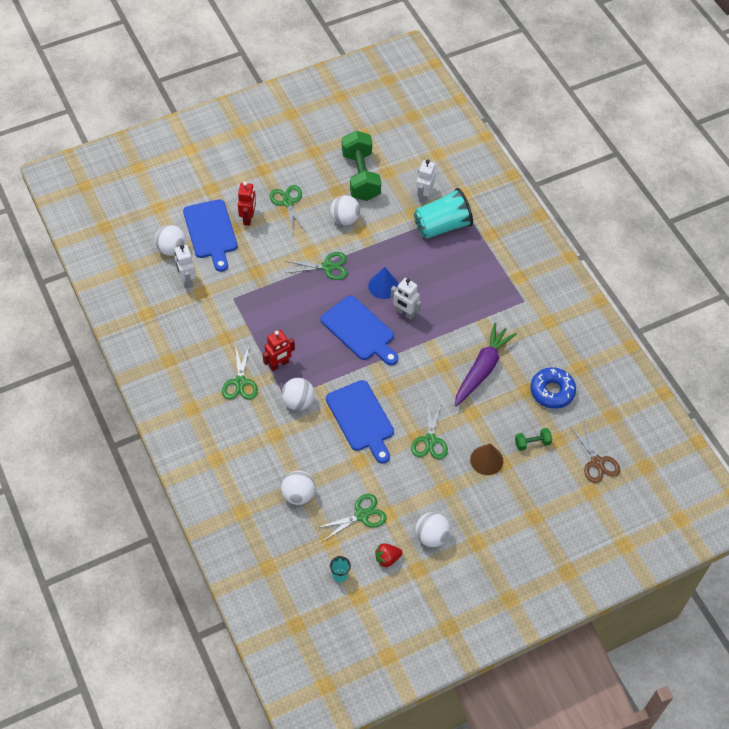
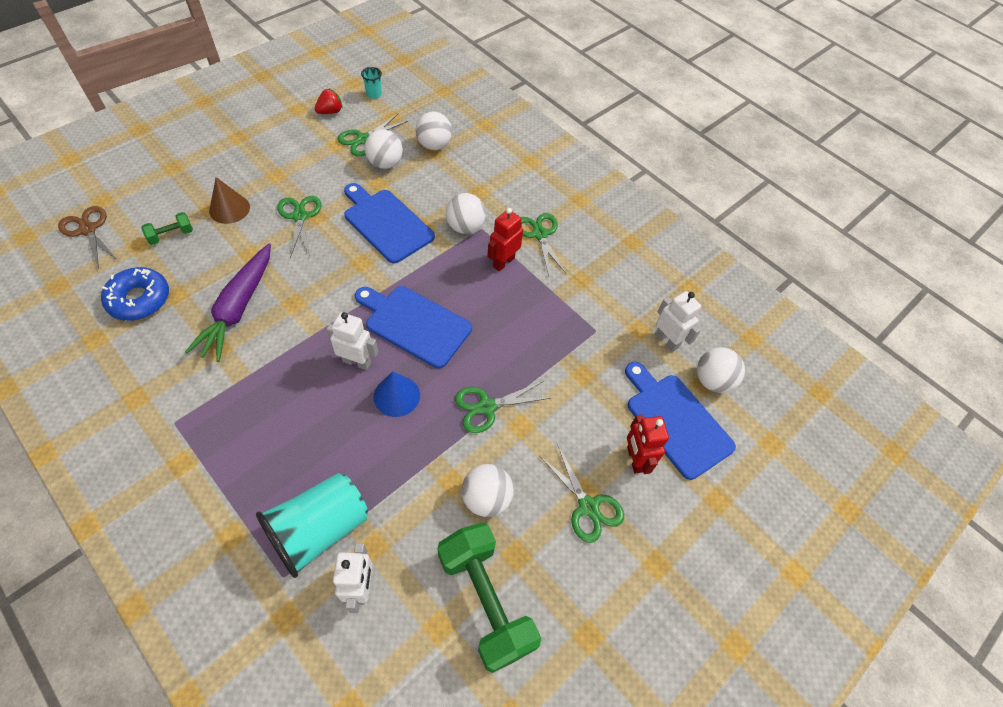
camera: 160 degrees right, 0 degrees up
(431, 536) = (287, 134): white ball -> white ball (385, 163)

